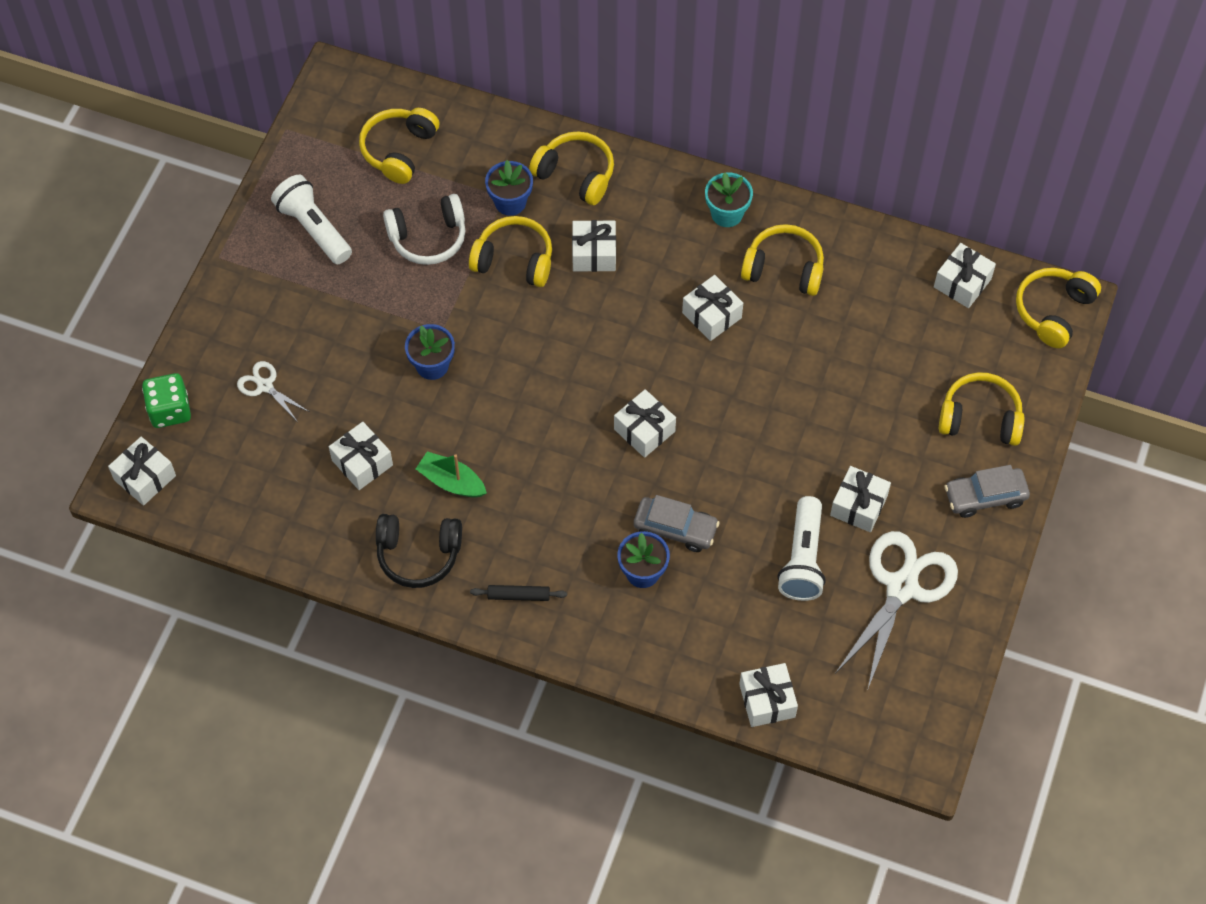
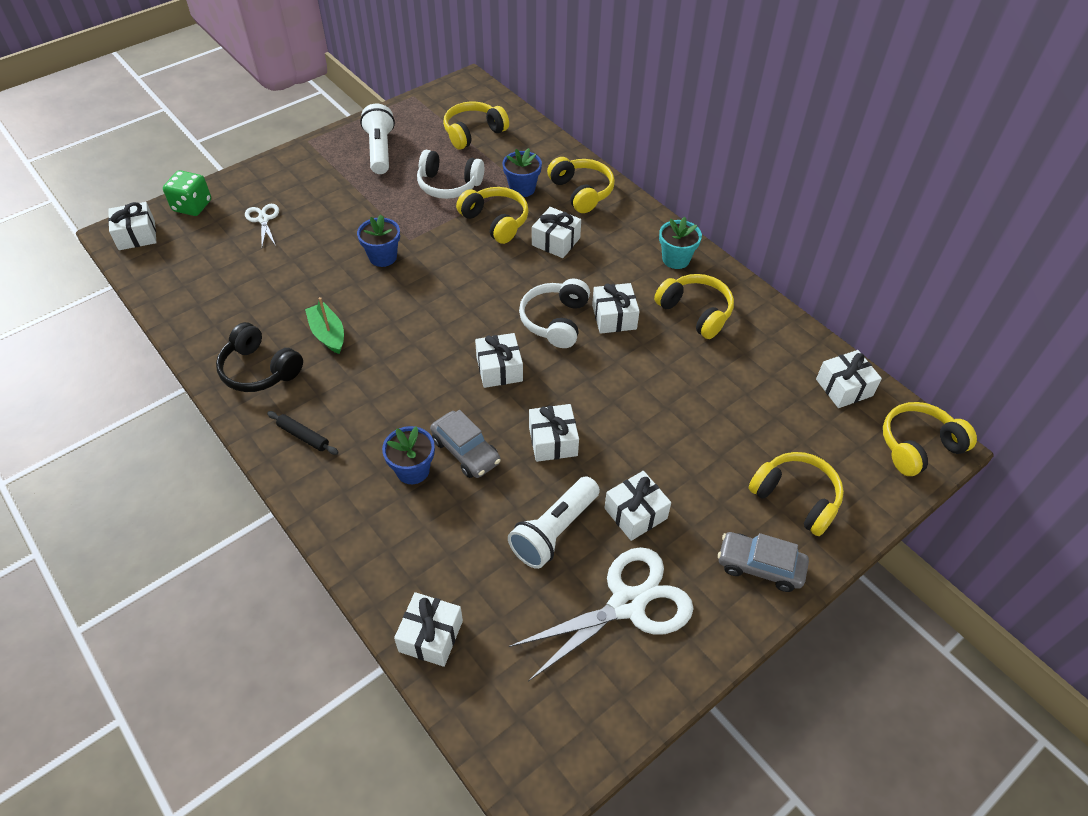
camera: 30 degrees right, 10 degrees down
(362, 462) = (279, 292): white gift -> white gift (553, 441)
(659, 349) = (555, 321): none -> white headphones

